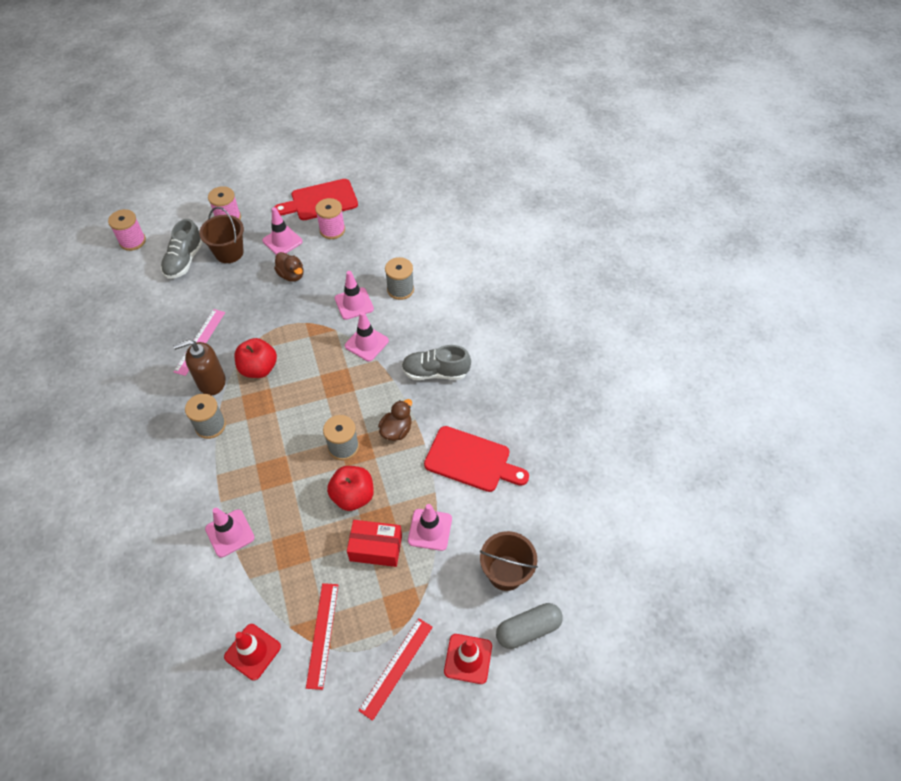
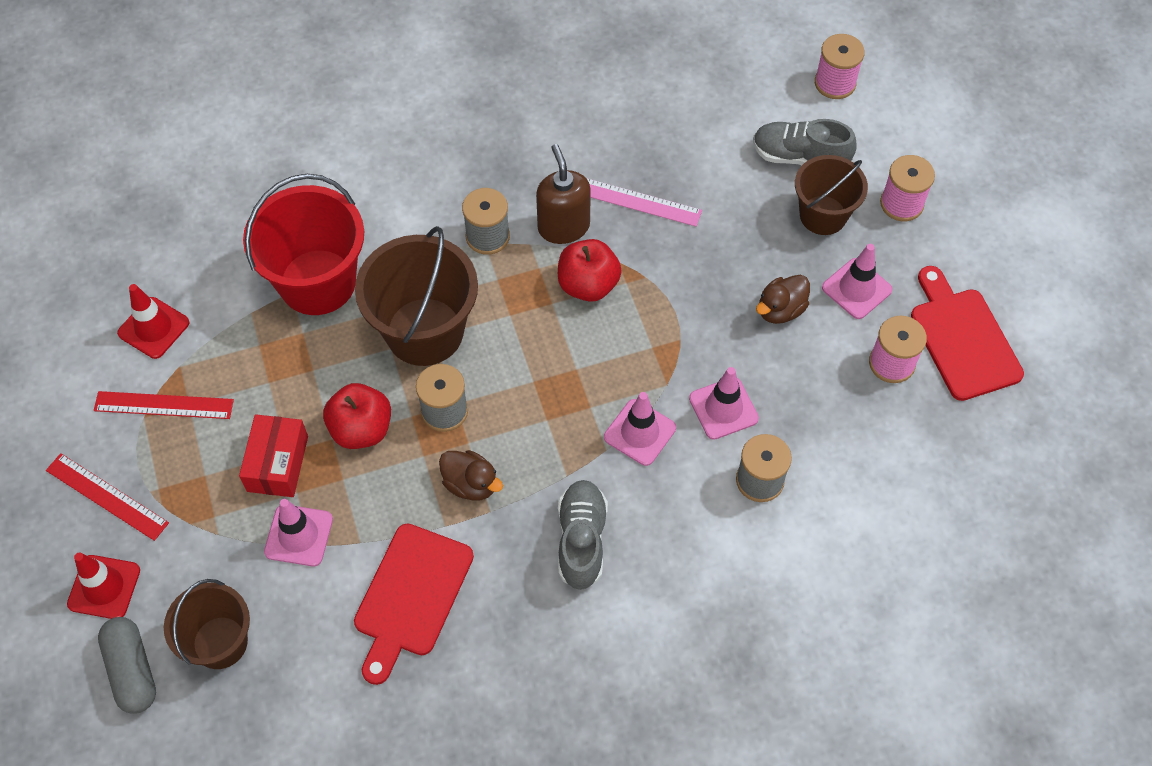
camera: 90 degrees right, 5 degrees up
(230, 533) = (317, 282): pink traffic cone -> red bucket
(281, 461) = (424, 331): none -> brown bucket

